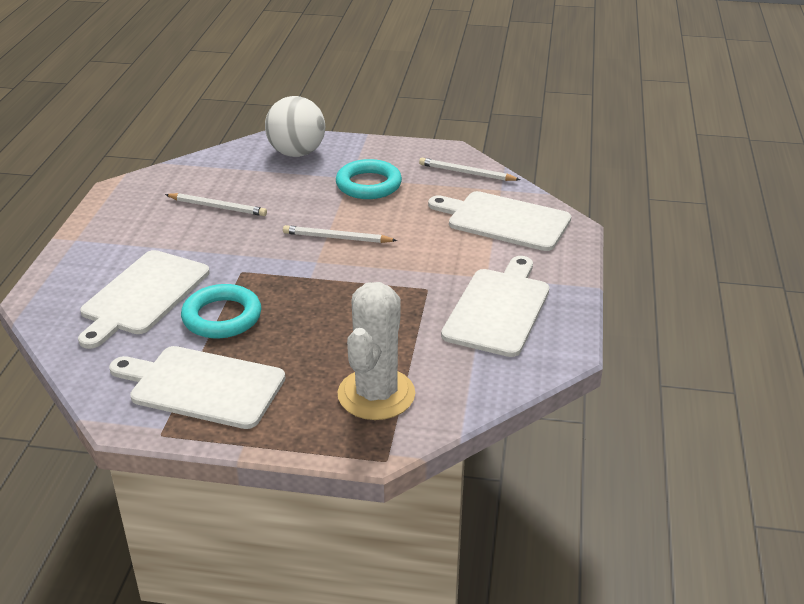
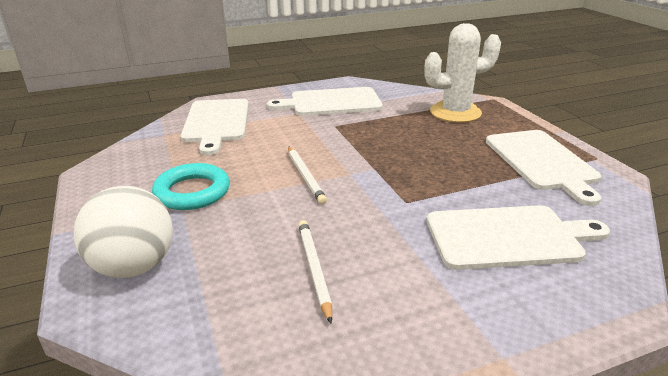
camera: 120 degrees left, 5 degrees down
(222, 317) = (472, 184): turquoise ring -> none
(467, 173) = (139, 153): white pencil -> none

